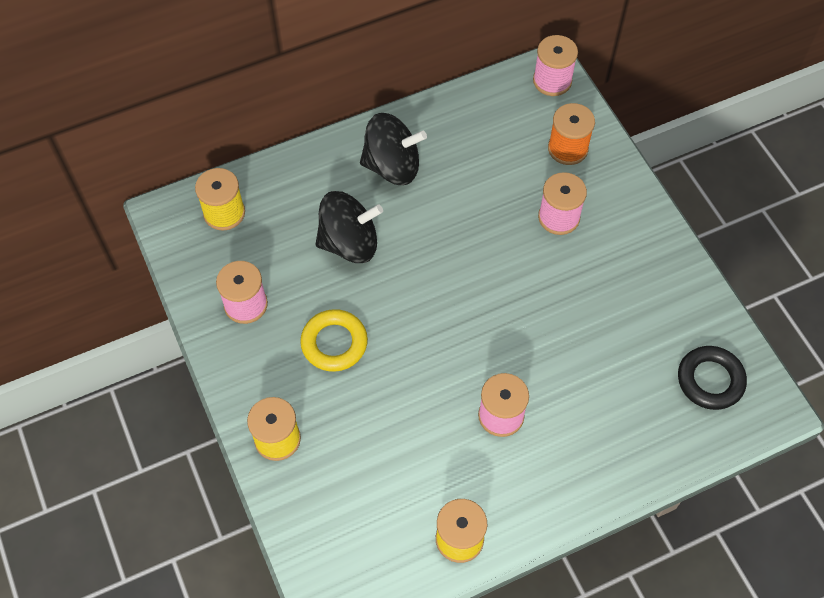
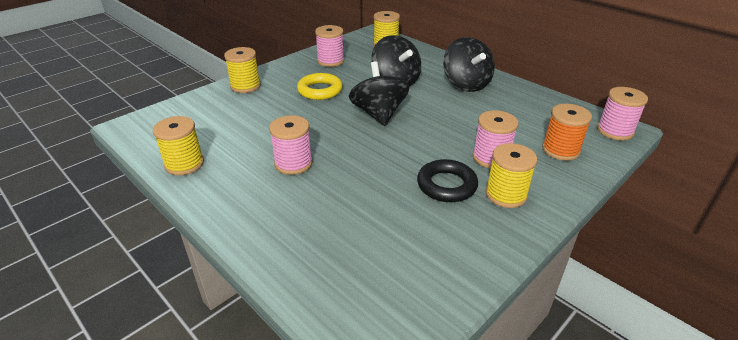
camera: 70 degrees right, 25 degrees down
(427, 292) = (379, 114): none -> black spinning top
(621, 234) = (506, 195): none -> yellow spool
(710, 380) = (388, 287): black ring -> black ring (446, 185)

